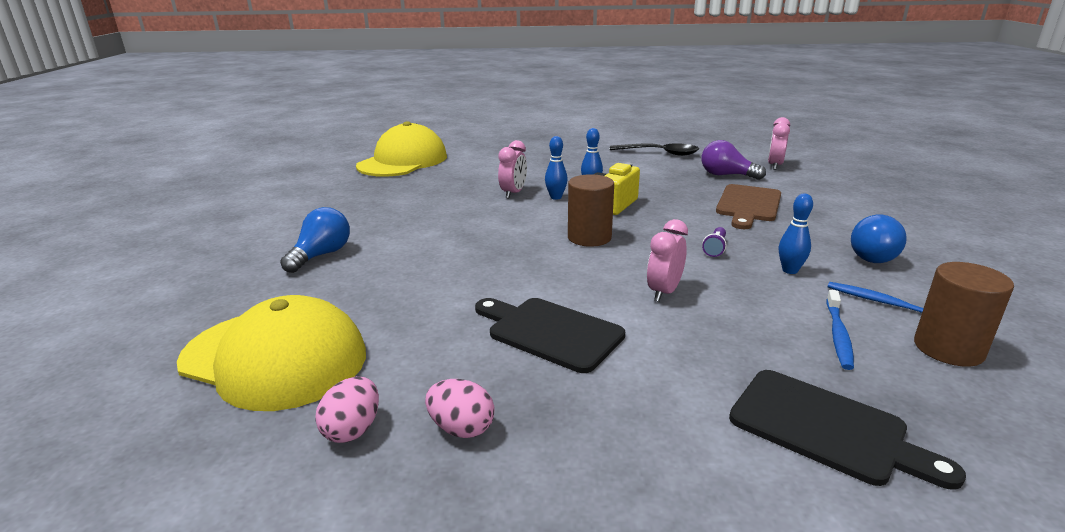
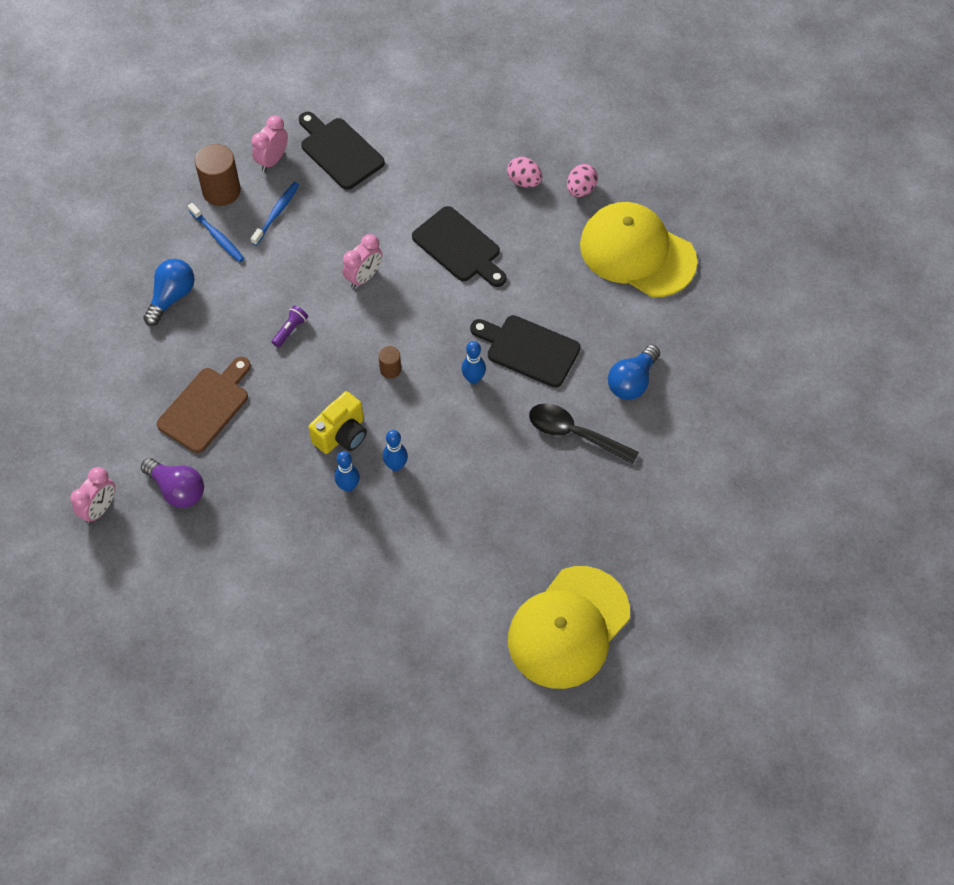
camera: 170 degrees left, 35 degrees up
(440, 263) = (528, 350): none -> black cutting board
(513, 193) = (440, 486): pink clock -> pink clock (272, 160)
(589, 237) = (390, 369): brown cylinder -> brown cylinder, size x0.53
(660, 153) = (215, 585): black spoon -> black spoon (574, 434)
(790, 270) = (252, 287): blue bowling pin -> blue bowling pin (473, 379)

